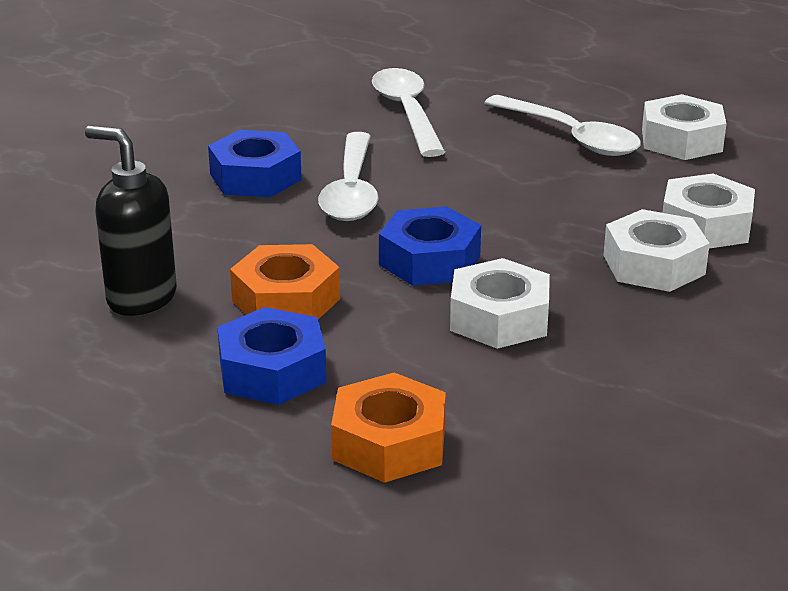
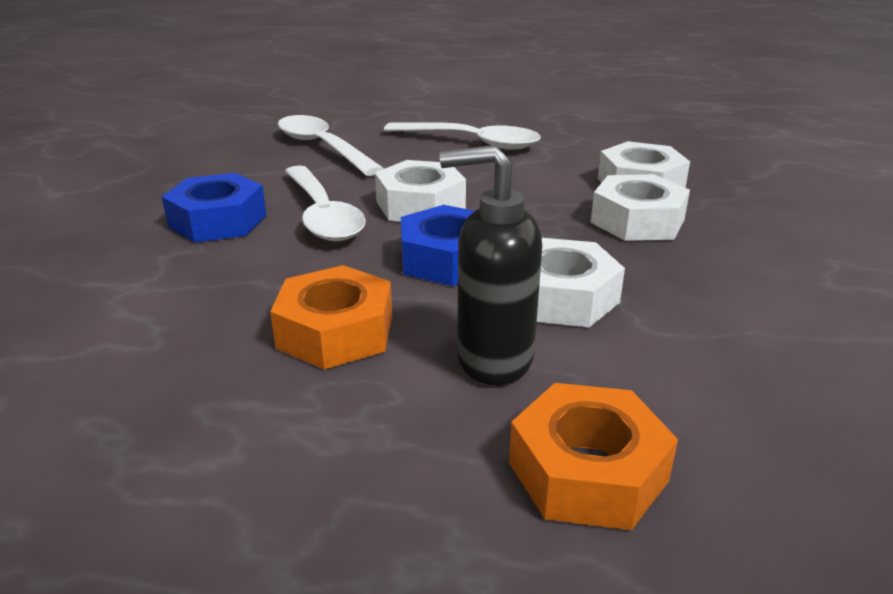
camera: 25 degrees left, 0 degrees up
(141, 298) = (162, 373): black soap dispenser -> black soap dispenser (493, 359)
(272, 371) = (381, 420): blue nut -> none
(681, 140) = (555, 131): white nut -> white nut (420, 205)

